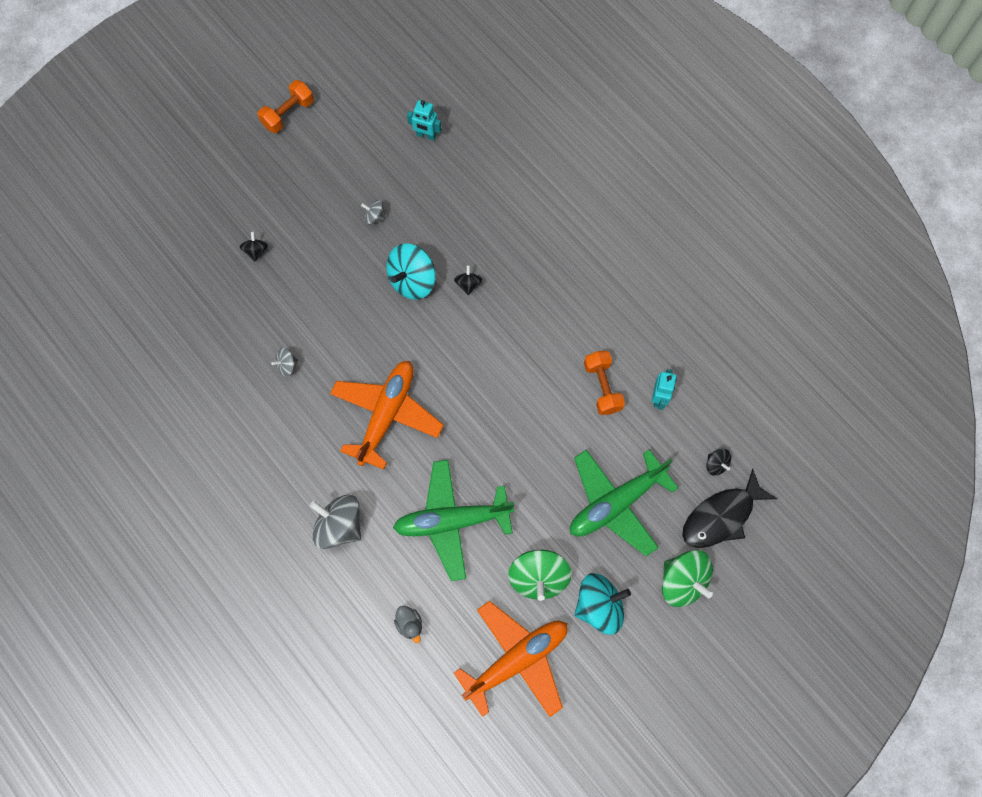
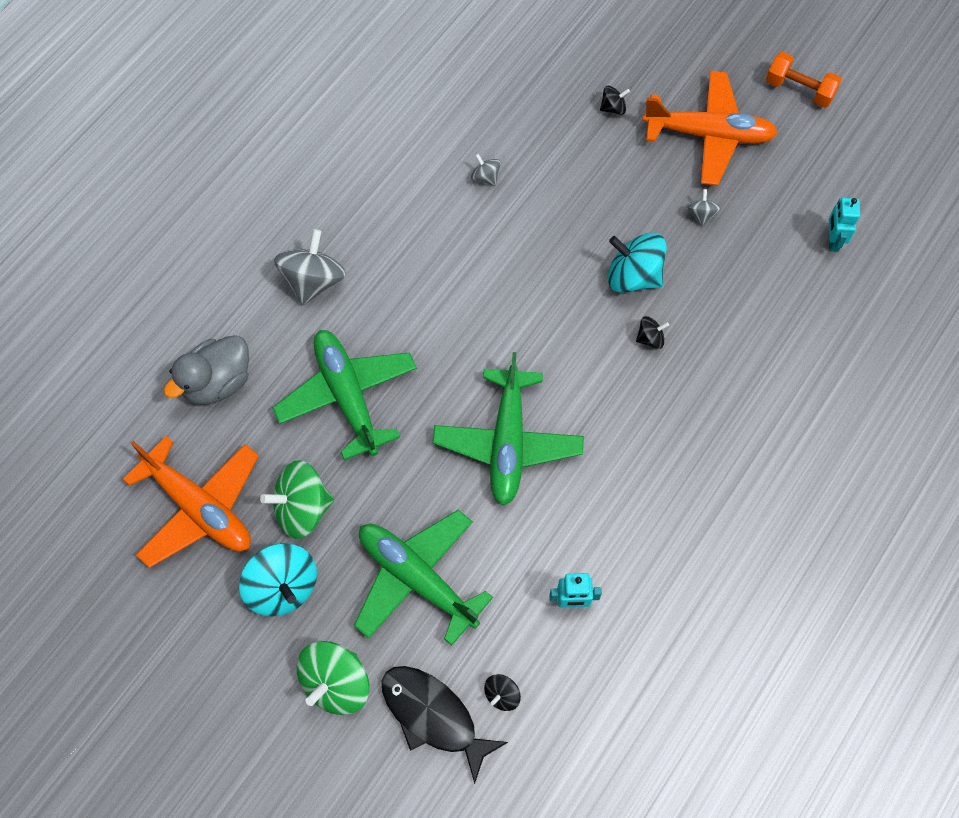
camera: 75 degrees right, 5 degrees down
(386, 415) = (457, 293): orange plane -> orange plane (708, 135)
(409, 624) = (217, 382): grey duck -> grey duck, size x1.98
(524, 409) = (508, 442): none -> green plane
(602, 387) = (565, 528): orange dumbbell -> none

